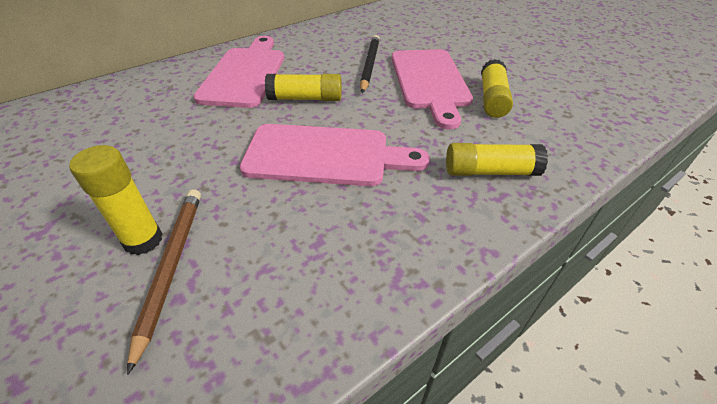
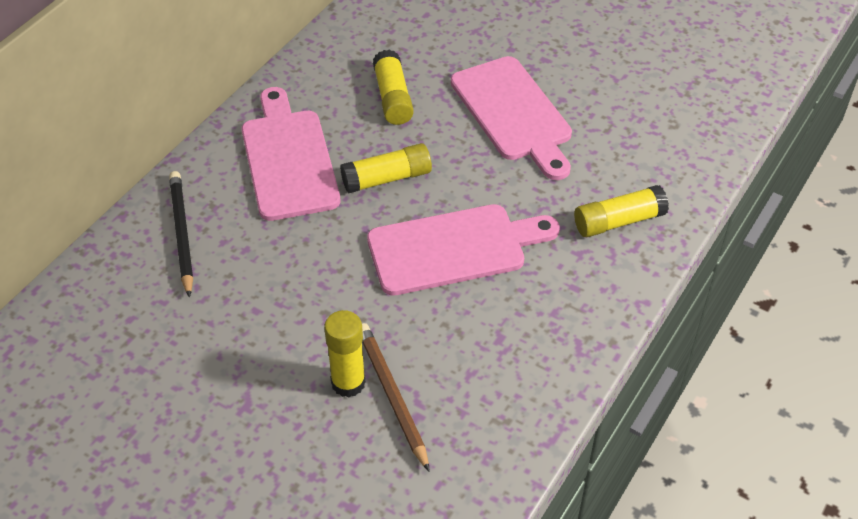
camera: 20 degrees left, 5 degrees up
(369, 65) = (431, 104): black pencil -> black pencil (182, 234)
(492, 99) = (591, 122): yellow glue stick -> yellow glue stick (393, 98)

